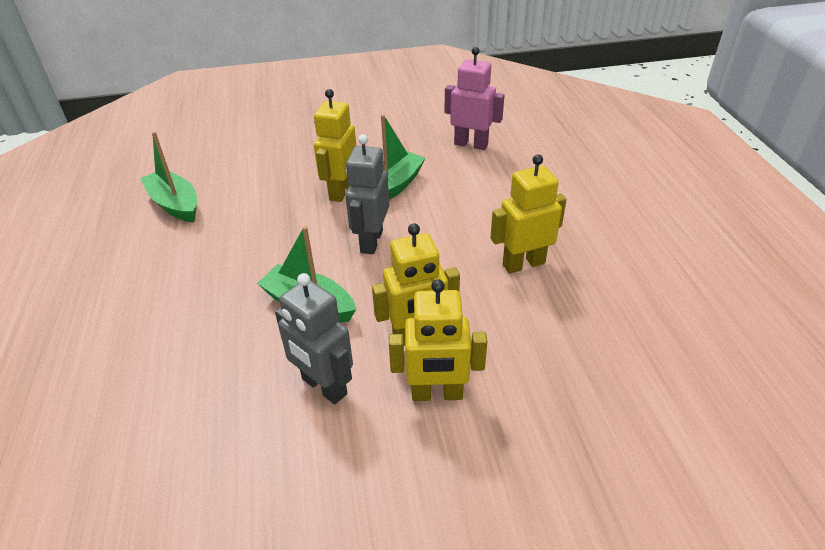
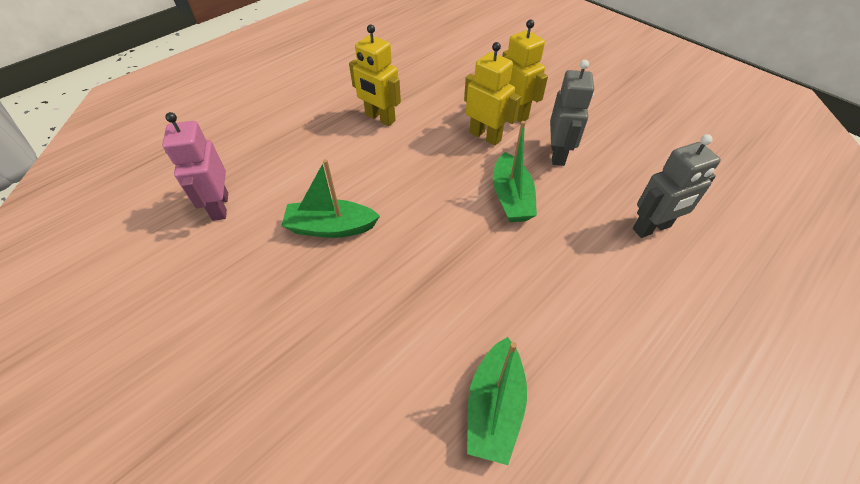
camera: 125 degrees left, 10 degrees up
(340, 191) = (363, 263): yellow robot -> none
(371, 241) = (418, 202): grey robot -> grey robot (652, 228)

